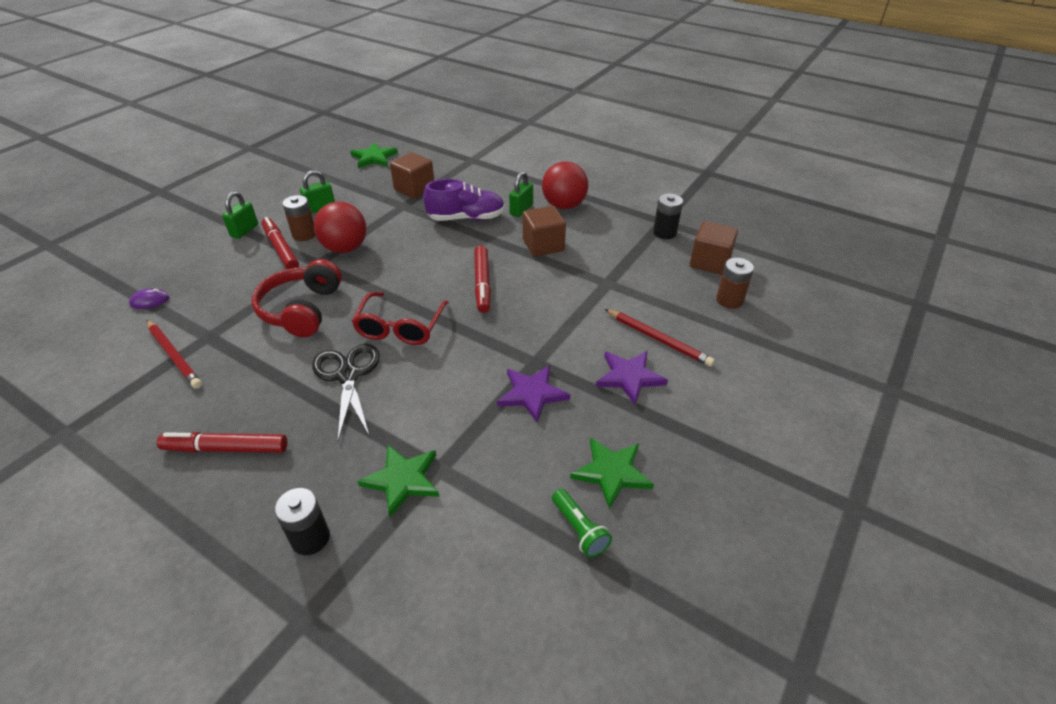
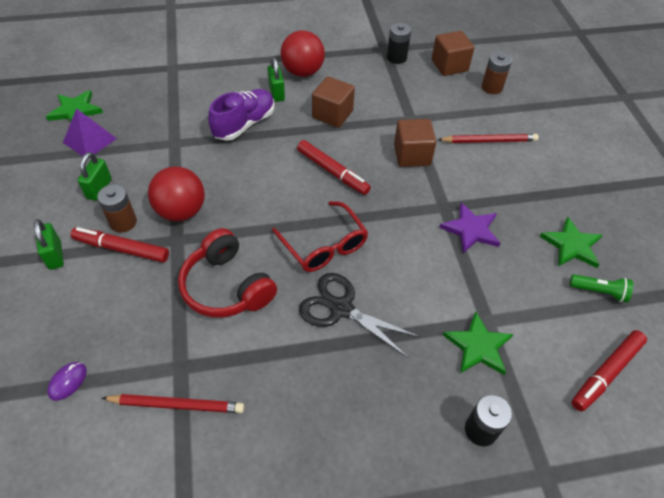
camera: 45 degrees left, 10 degrees up
(226, 449) = (338, 431): red marker -> red marker (606, 373)
(356, 178) = (90, 140): none -> purple pyramid
(414, 189) = (161, 121): brown cube -> brown cube (412, 155)
(629, 377) = (506, 178): purple star -> none

